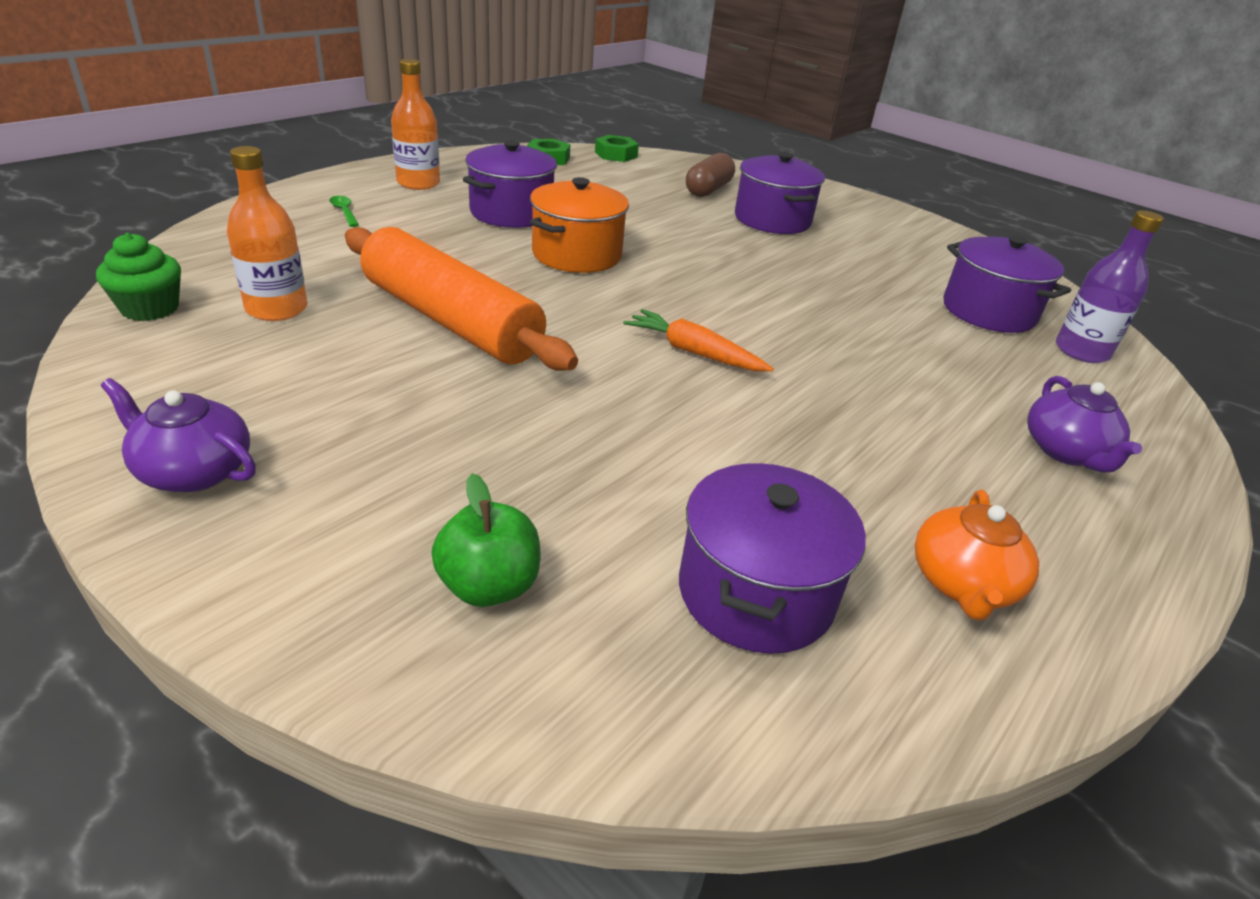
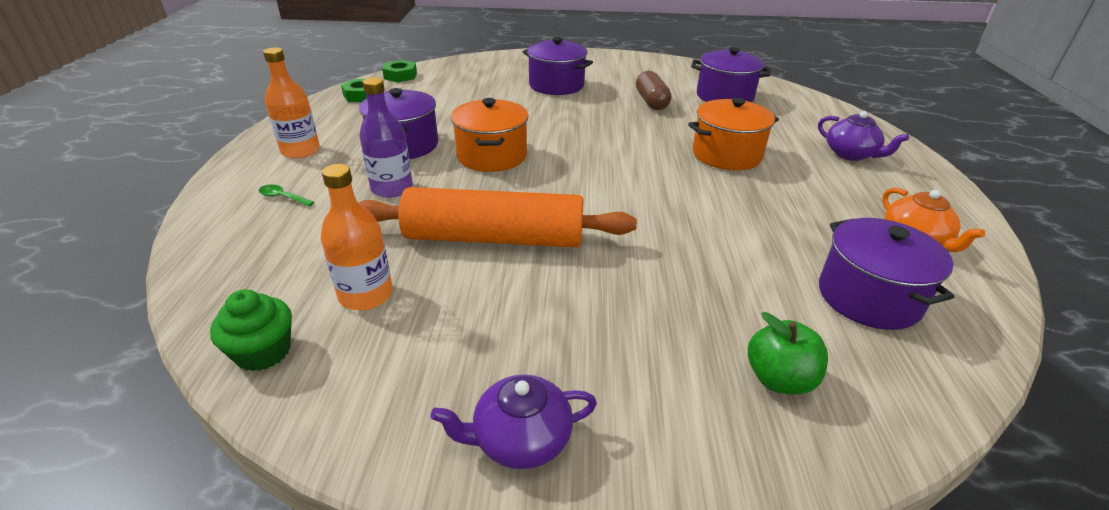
camera: 35 degrees left, 0 degrees up
(693, 352) = (647, 186): orange carrot -> none
(708, 190) = (493, 79): brown capsule -> brown capsule (651, 102)
(860, 369) = (726, 155): none -> orange pot
(1081, 351) = (784, 100): purple bottle -> purple bottle (392, 188)

